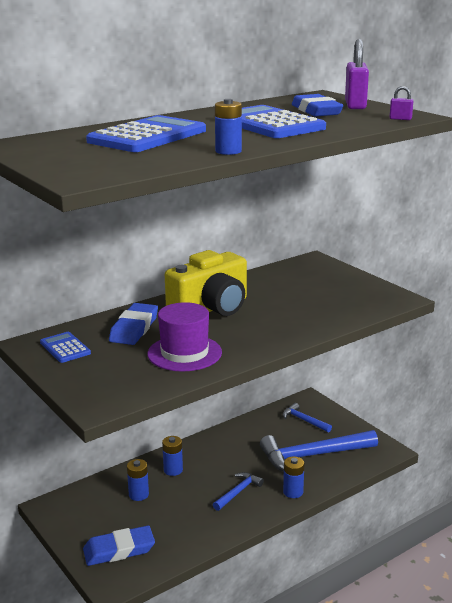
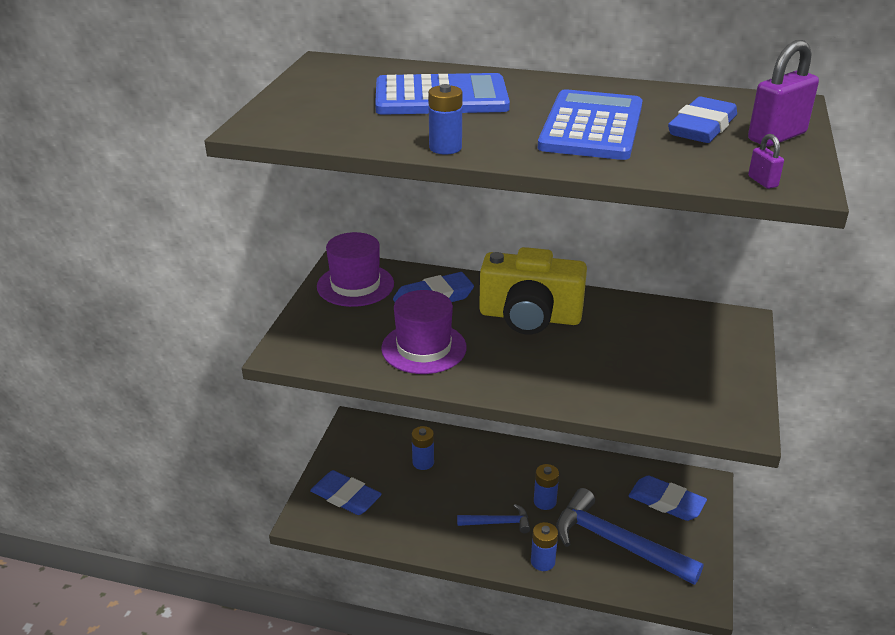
camera: 50 degrees right, 10 degrees up
(65, 348) = (355, 285): blue calculator -> purple hat
(173, 470) = (478, 461): blue battery -> blue battery (545, 501)
(304, 420) = (666, 502): blue hammer -> blue eraser

